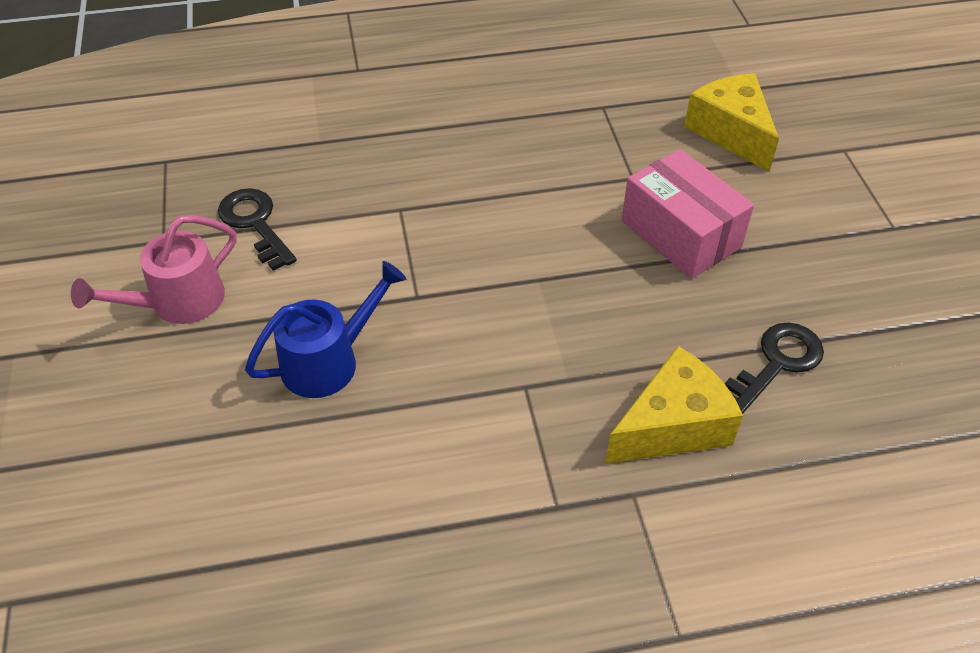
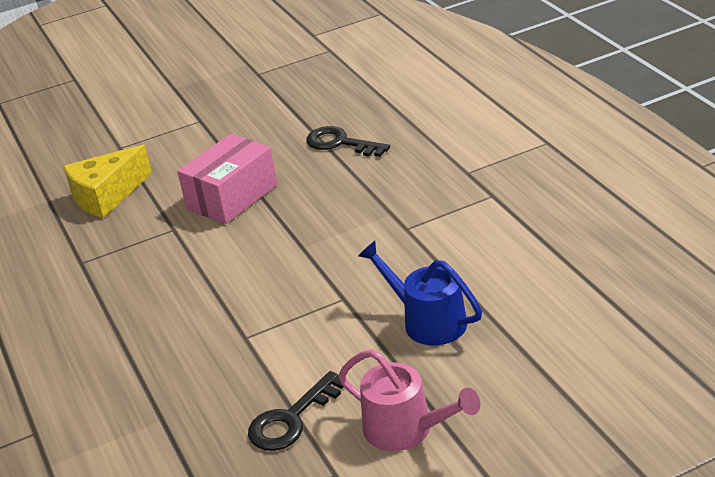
camera: 100 degrees left, 15 degrees down
(672, 425) = (408, 169): yellow cheese -> none

